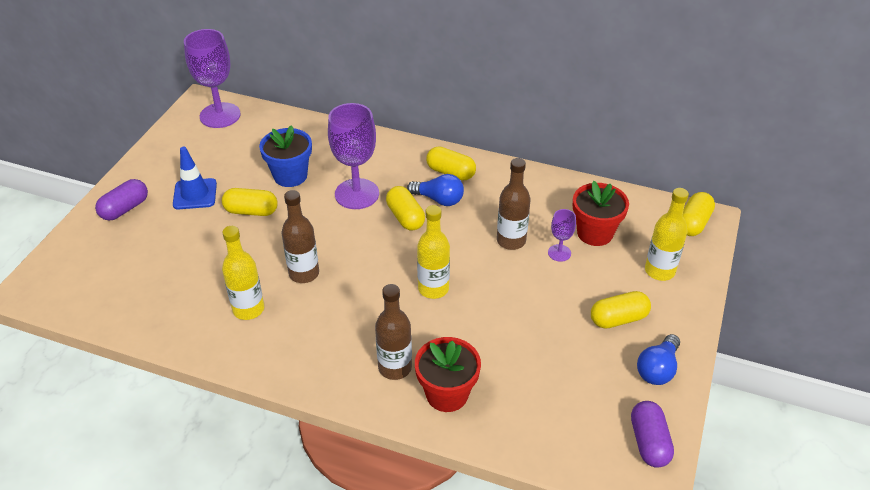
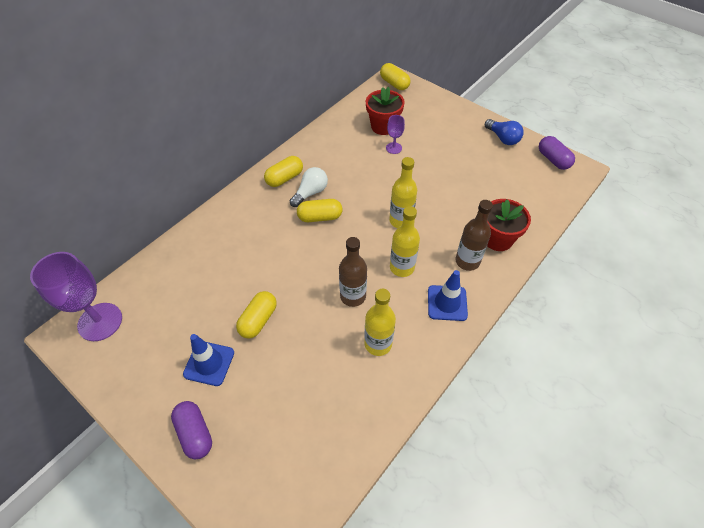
camera: 70 degrees left, 10 degrees up
(290, 176) = (227, 281): blue flower pot -> none
(323, 359) = (447, 303): none -> blue traffic cone
(357, 194) = (277, 240): purple goblet -> none
(439, 199) = (310, 193): blue light bulb -> white light bulb
(511, 241) = (372, 167): brown bottle -> none
(618, 319) = (460, 141): yellow capsule -> none
(649, 442) = (553, 159): purple capsule -> purple capsule turned 45 degrees clockwise
(659, 271) = (427, 111): yellow bottle -> yellow bottle (402, 267)

